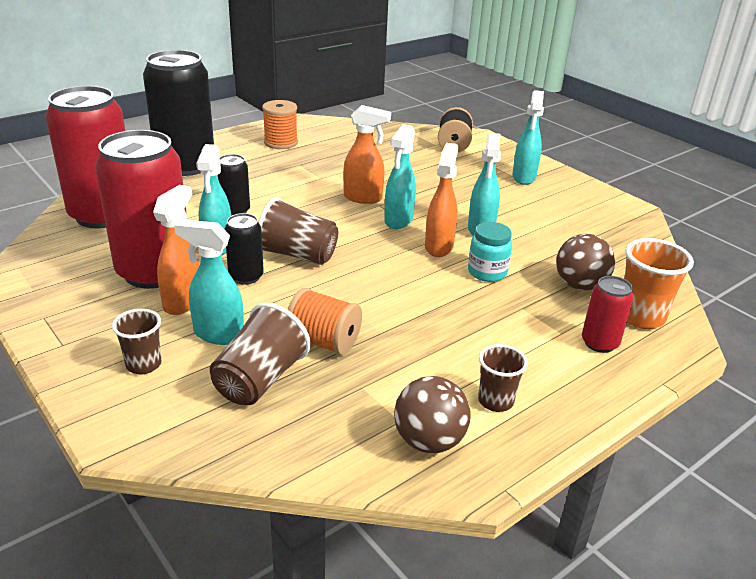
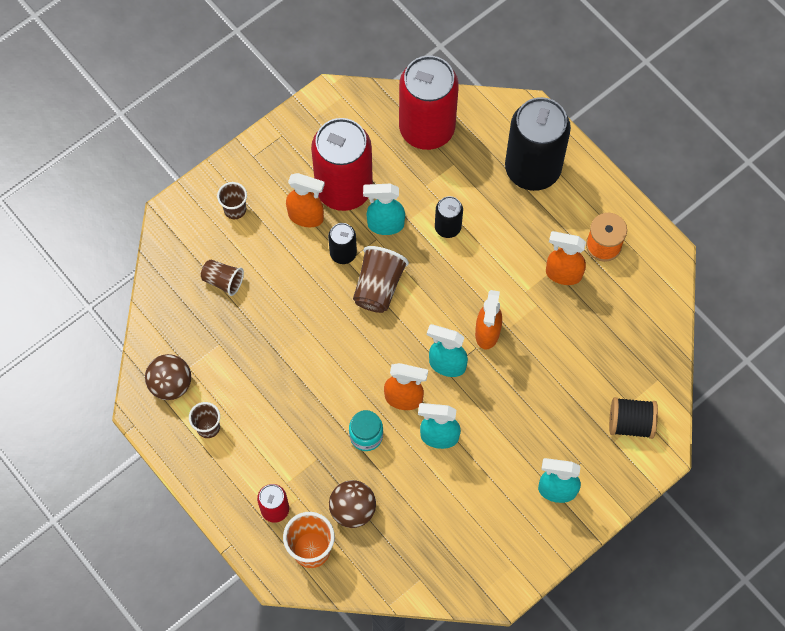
camera: 90 degrees right, 35 degrees up
(218, 334) = (269, 247): turquoise spray bottle -> none
(260, 380) = (223, 281): brown cup -> brown cup, size x0.64
(305, 160) = (562, 274): none -> orange spray bottle
(323, 341) = (265, 316): orange spool -> none

